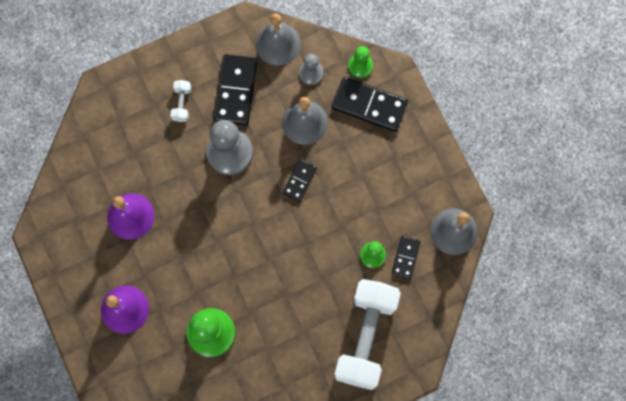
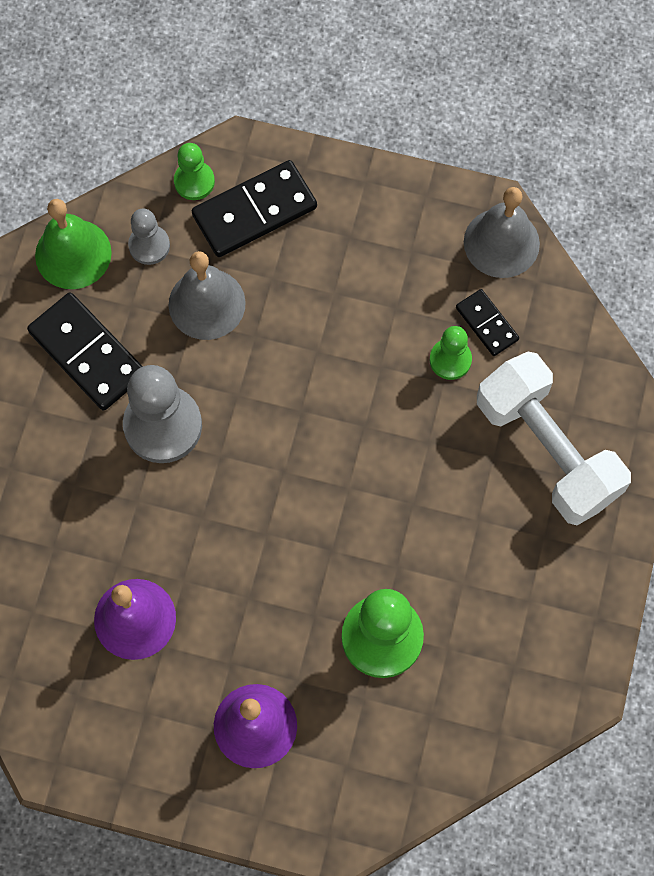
camera: 50 degrees left, 5 degrees down
(182, 104) = (42, 433): white dumbbell -> none
(278, 44) = (73, 254): grey bell -> green bell
(299, 181) = (277, 370): black domino -> none

